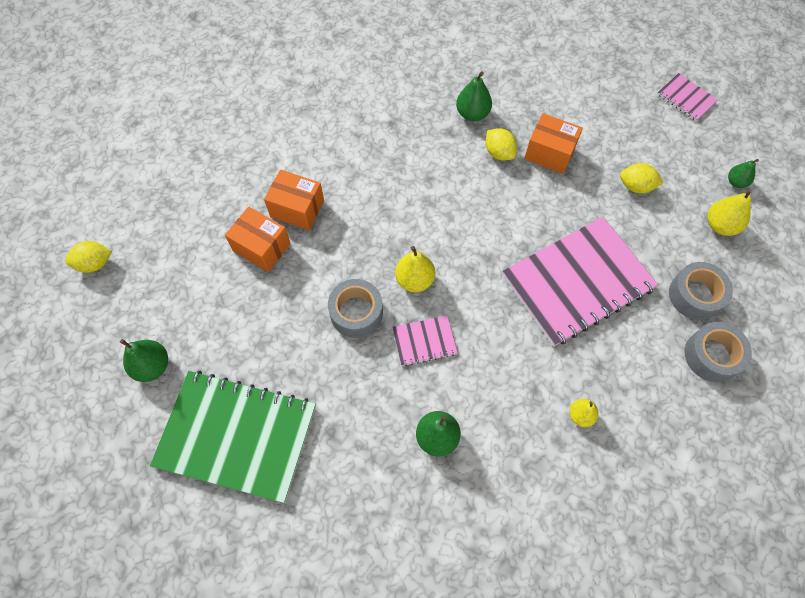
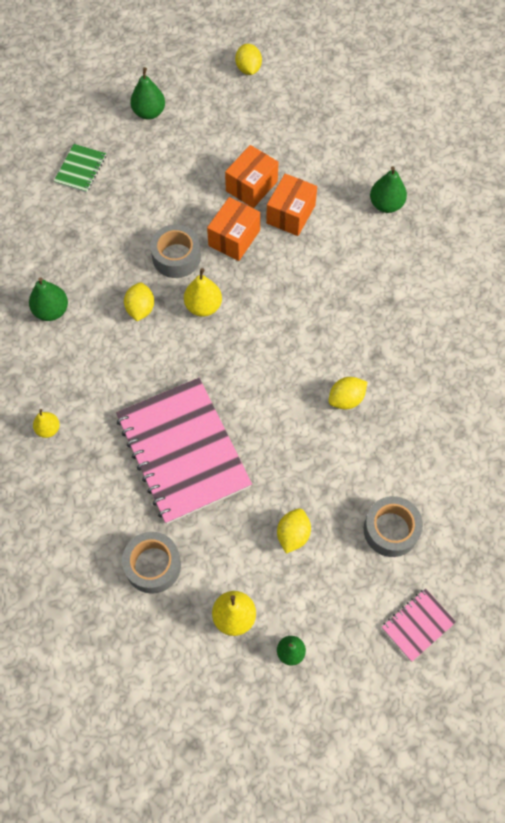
camera: 95 degrees right, 0 degrees up
(237, 436) = (80, 169): green notebook -> green notebook, size x0.44
(424, 341) = (140, 309): pink notebook -> yellow lemon
(472, 114) = (400, 379): green pear -> green pear (386, 204)
(549, 153) = (343, 450): orange box -> orange box (234, 238)
(712, 356) = (85, 565): grey tape -> grey tape (391, 530)

